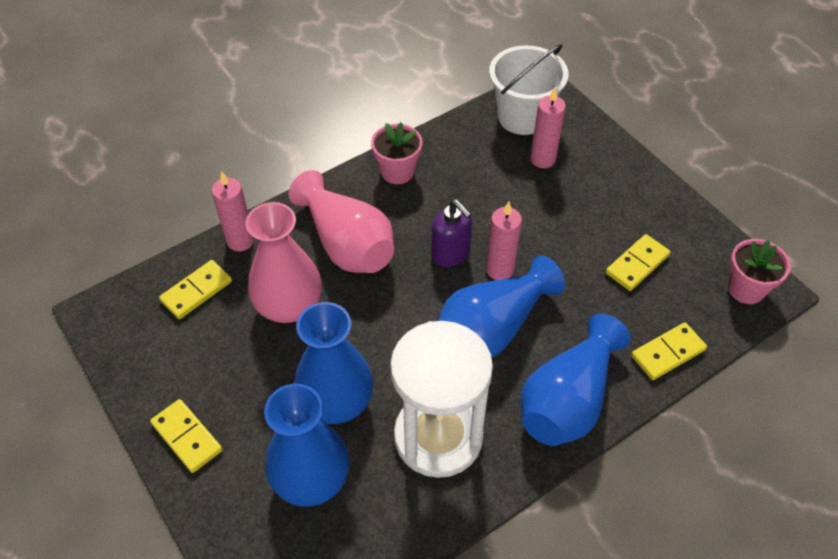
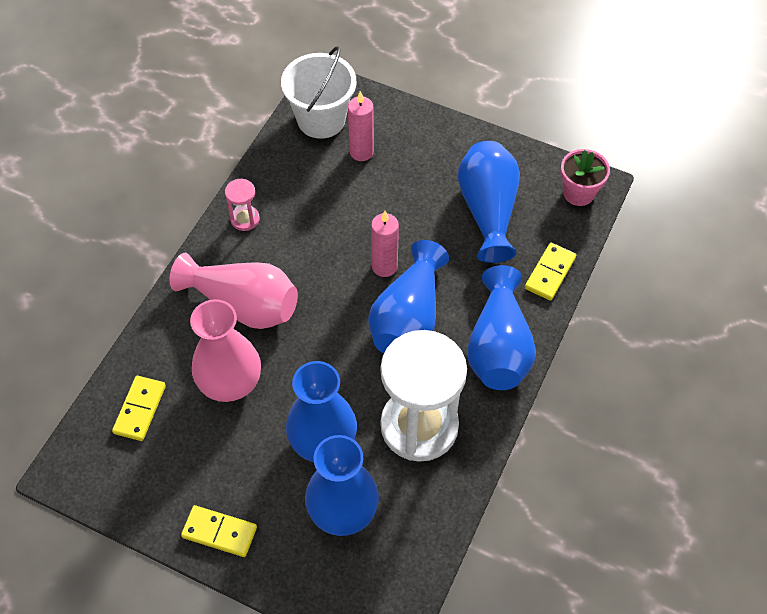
camera: 30 degrees left, 5 degrees up
(240, 241) = (147, 346): pink candle -> none
(397, 172) = (245, 219): pink flower pot -> pink hourglass
(451, 253) = (336, 271): purple soap dispenser -> none
(637, 264) = (488, 211): yellow domino -> blue vase

